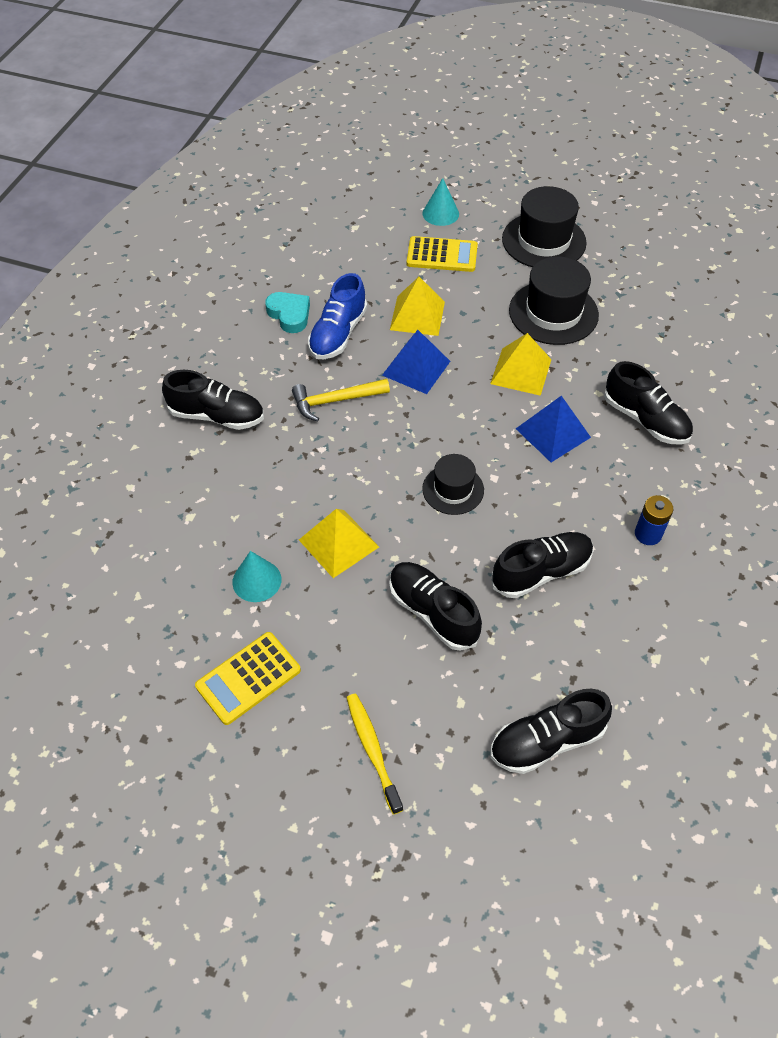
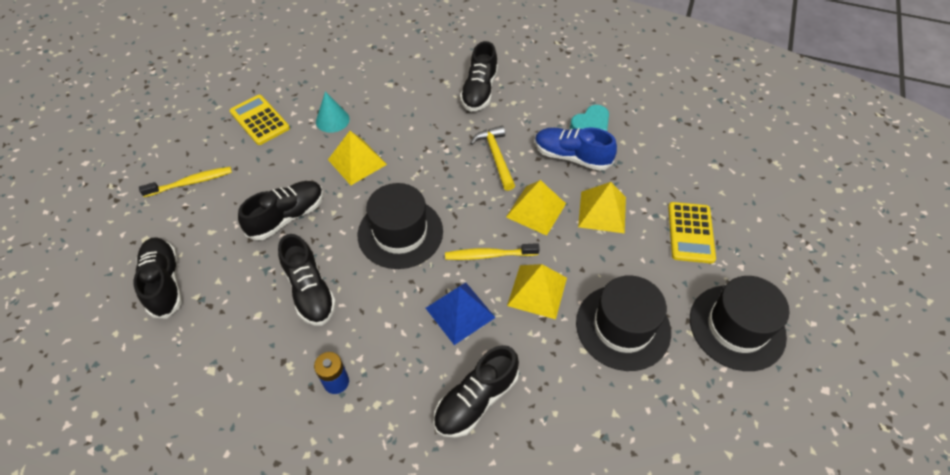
camera: 90 degrees right, 0 degrees up
(416, 368) = (536, 210): blue pyramid -> yellow pyramid
(440, 213) = (755, 233): turquoise cone -> none
(453, 489) = (400, 233): black hat -> black hat, size x1.66
(479, 409) = (489, 255): none -> yellow toothbrush

